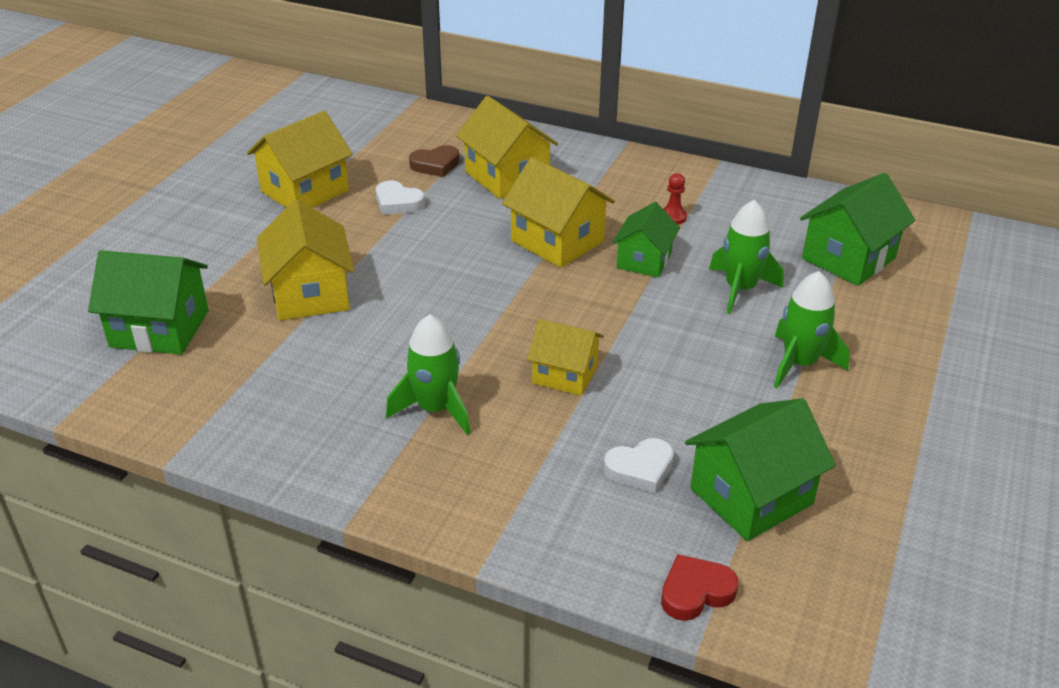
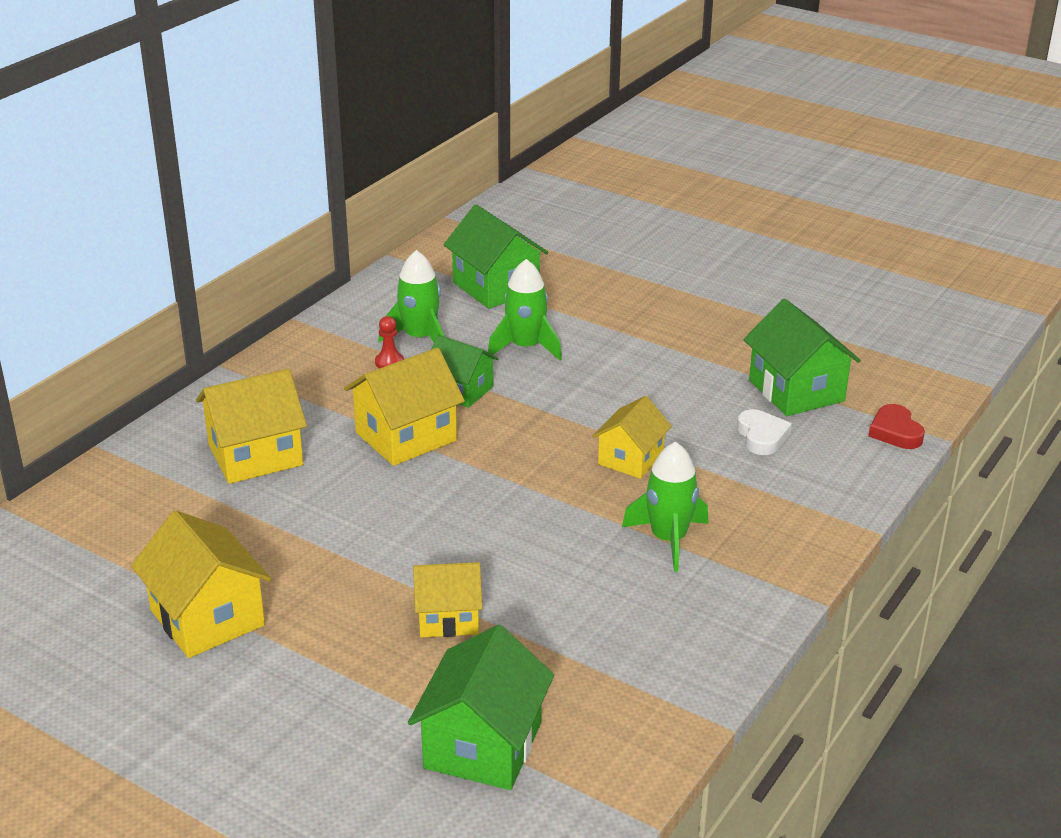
camera: 80 degrees left, 5 degrees down
(310, 294) = (448, 617): yellow house -> yellow house, size x0.66
(398, 203) = (274, 540): white heart -> none
(435, 165) = (198, 505): brown heart -> none
(799, 364) = (639, 339): green rocket -> green rocket (420, 338)

